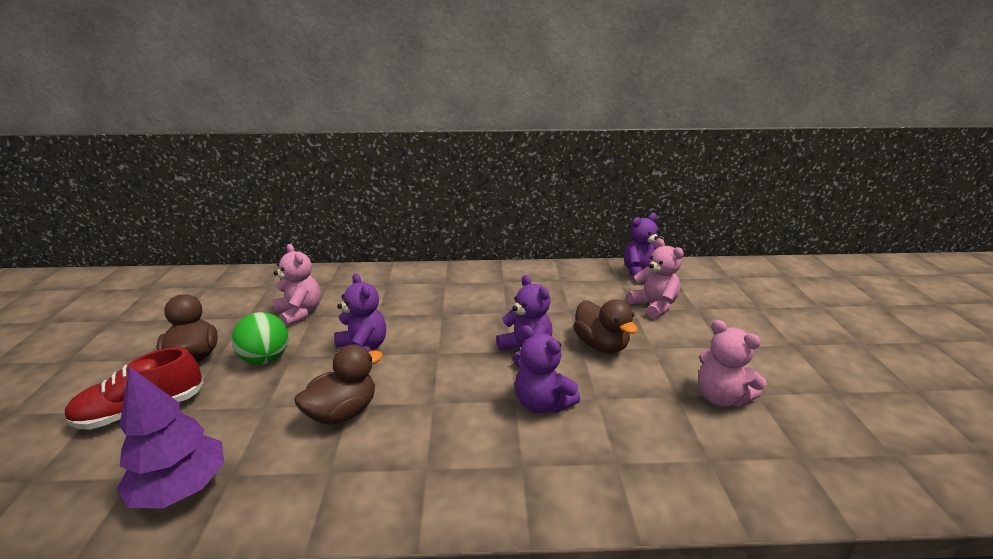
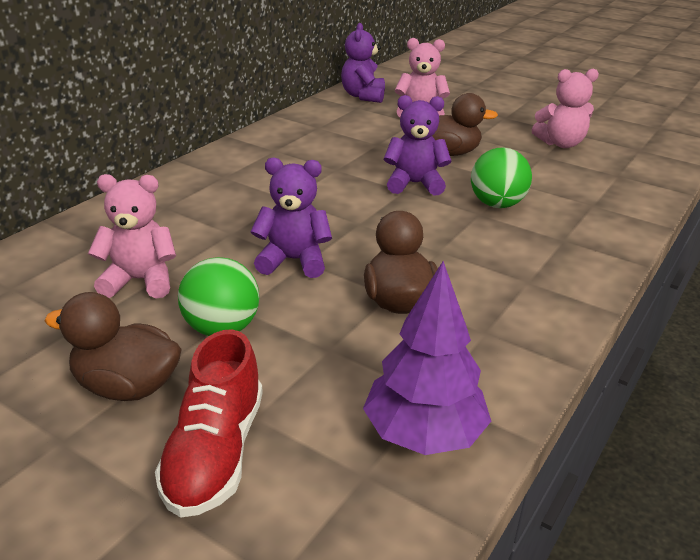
camera: 55 degrees left, 5 degrees up
(542, 403) = (497, 204): purple teddy bear -> green ball

